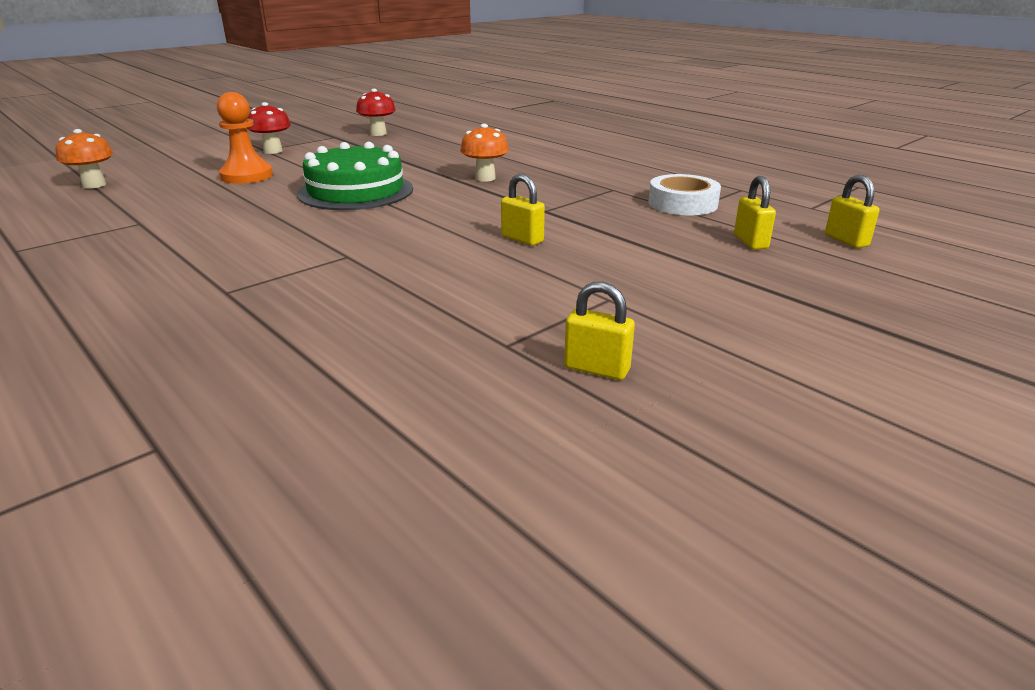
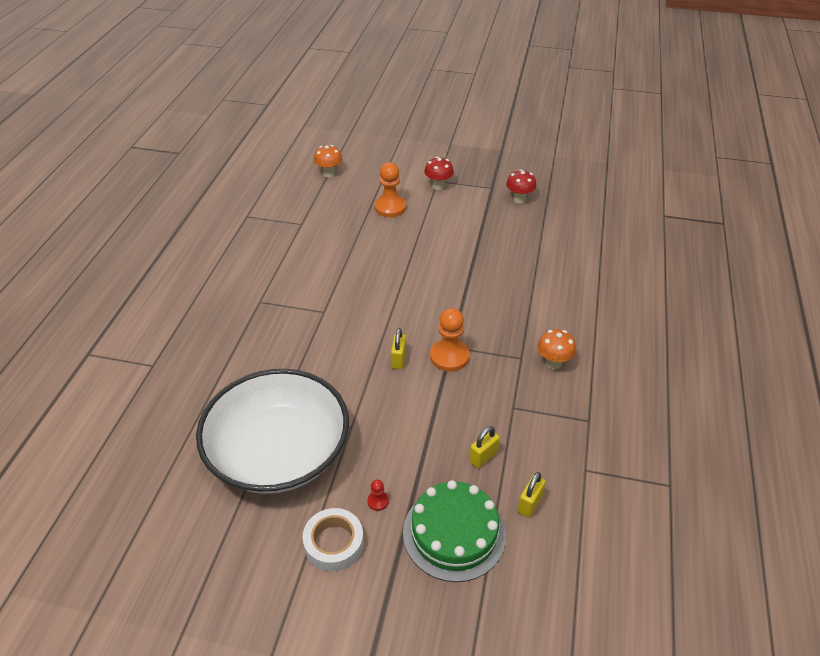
camera: 55 degrees right, 15 degrees up
(356, 191) = (407, 259): green cake -> green cake (454, 533)
(485, 178) = (482, 293): orange mushroom -> orange mushroom (553, 363)
(560, 215) = (449, 356): none -> orange pawn
(596, 369) = (278, 452): yellow padlock -> white bowl
(682, 203) = (525, 401): white tape -> white tape (334, 543)
(779, 320) = (378, 501): none -> red pawn

